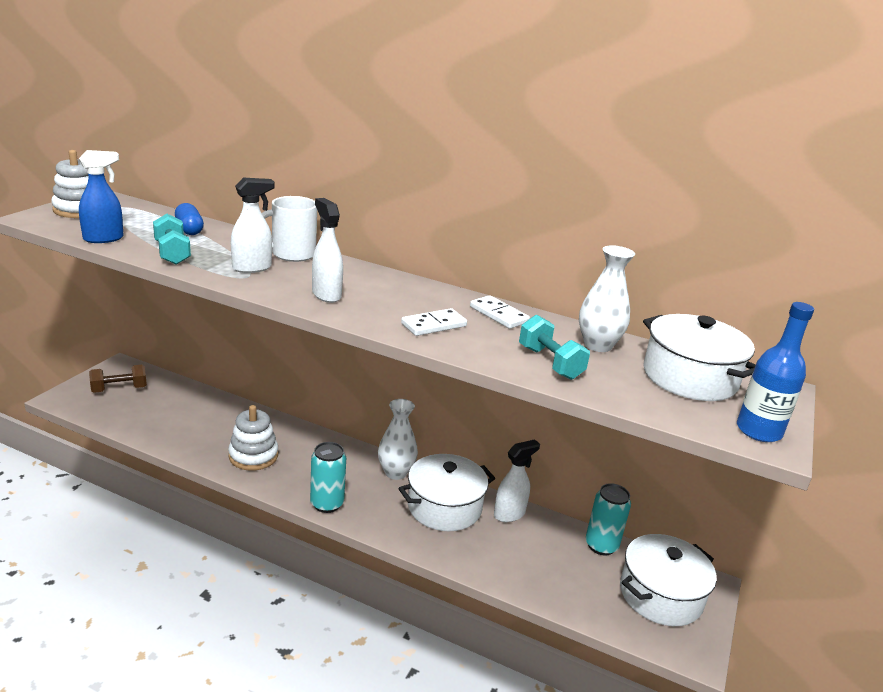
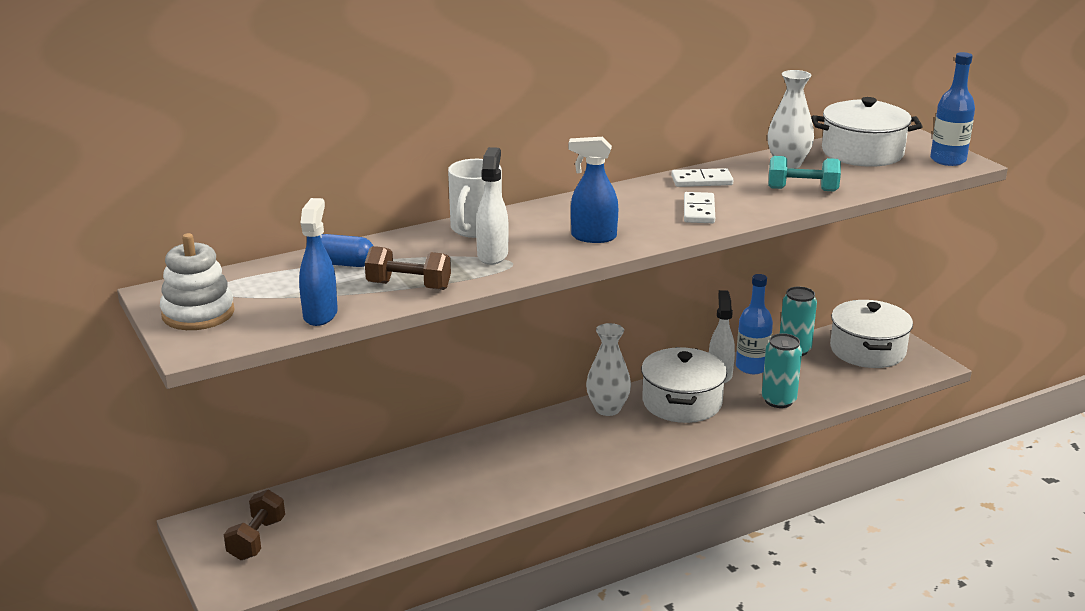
camera: 50 degrees left, 0 degrees up
(172, 253) = (409, 286): turquoise dumbbell -> brown dumbbell
(253, 456) = (498, 482): white stacking toy -> none
(326, 294) = (593, 237): white spray bottle -> blue spray bottle
(327, 504) = (620, 462): turquoise can -> turquoise can (778, 400)
(542, 528) = (752, 367): none -> blue bottle

